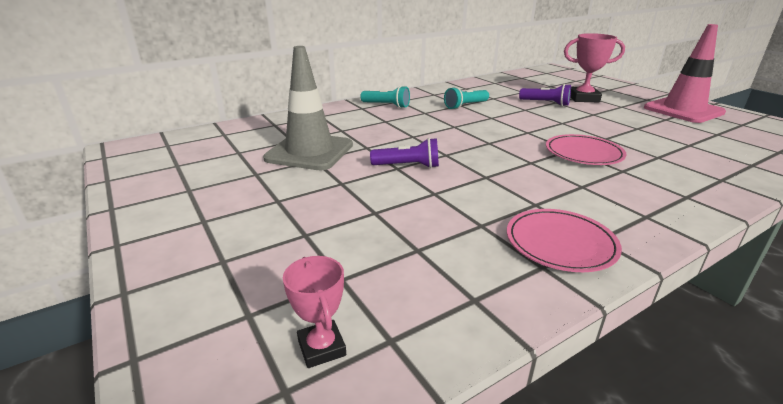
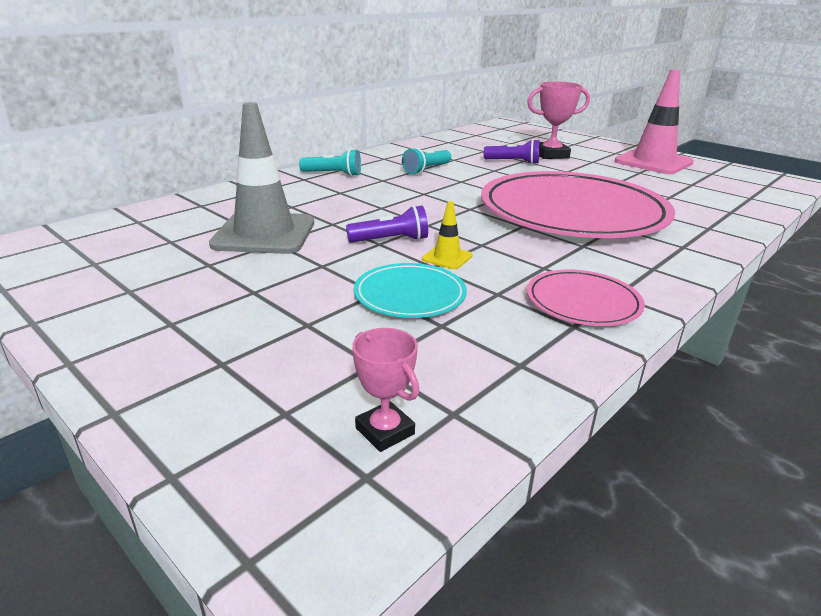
camera: 15 degrees left, 0 degrees up
(402, 217) = (410, 295): none -> turquoise plate
(449, 186) = (447, 257): none -> yellow traffic cone
(583, 153) = (572, 212): pink plate -> pink plate, size x2.26

